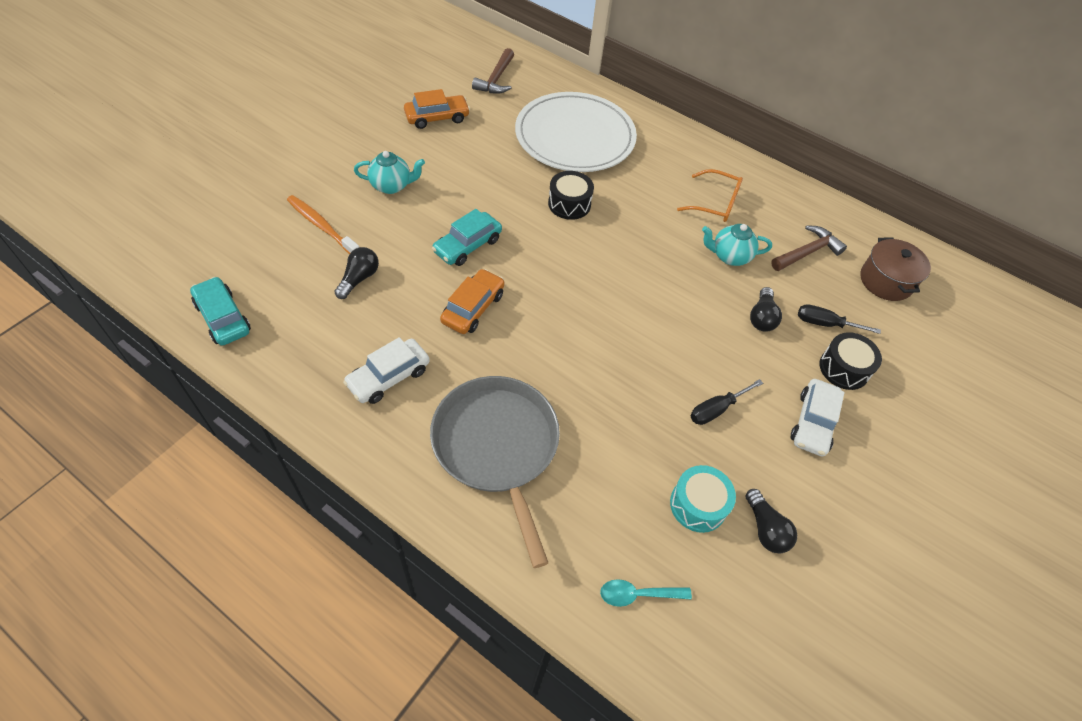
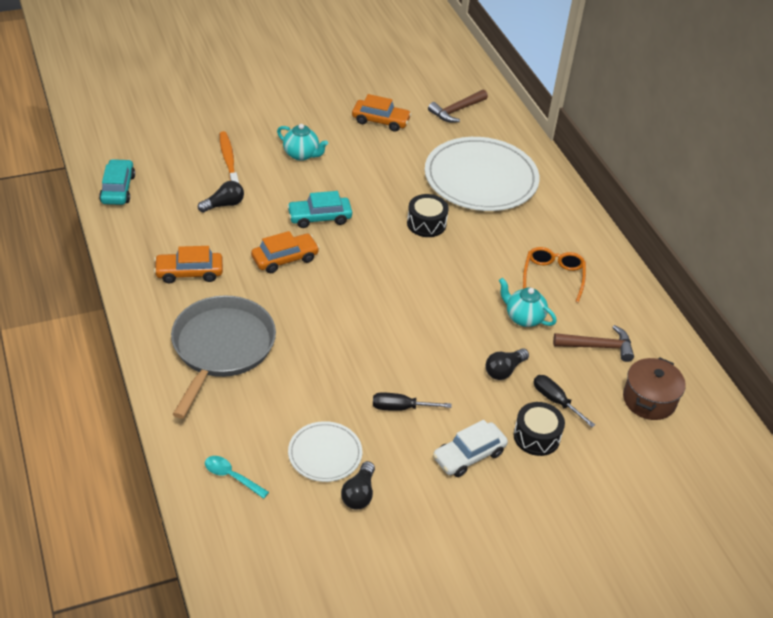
camera: 35 degrees right, 10 degrees down
(388, 377) = (189, 272): white car -> orange car
(698, 505) = (325, 453): turquoise drum -> white plate
(715, 203) = (553, 276): orange glasses -> orange glasses turned 135 degrees counterclockwise

